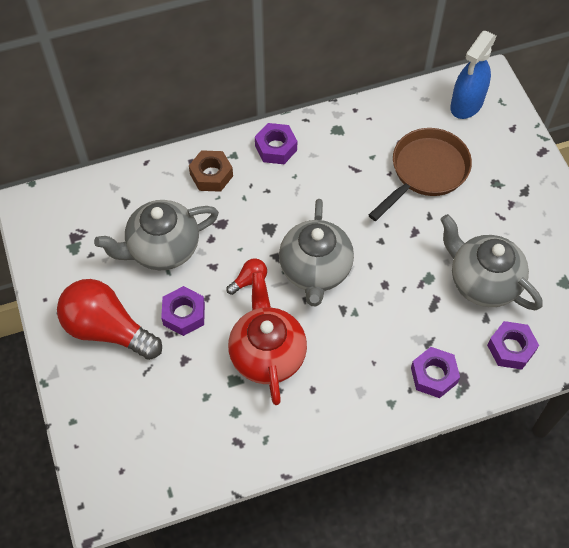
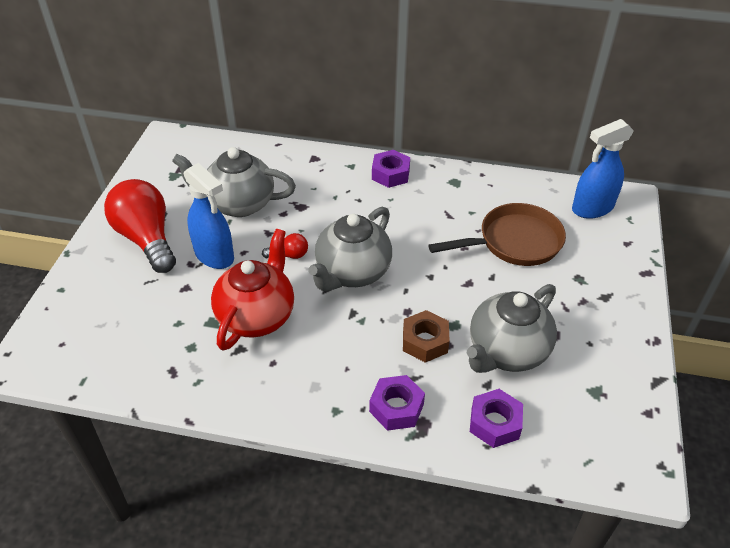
camera: 30 degrees right, 15 degrees down
(184, 314) = (214, 255): purple nut -> blue spray bottle
(211, 175) = (321, 171): brown nut -> brown nut (425, 341)
(482, 281) = (506, 352): grey teapot -> grey teapot turned 120 degrees counterclockwise

